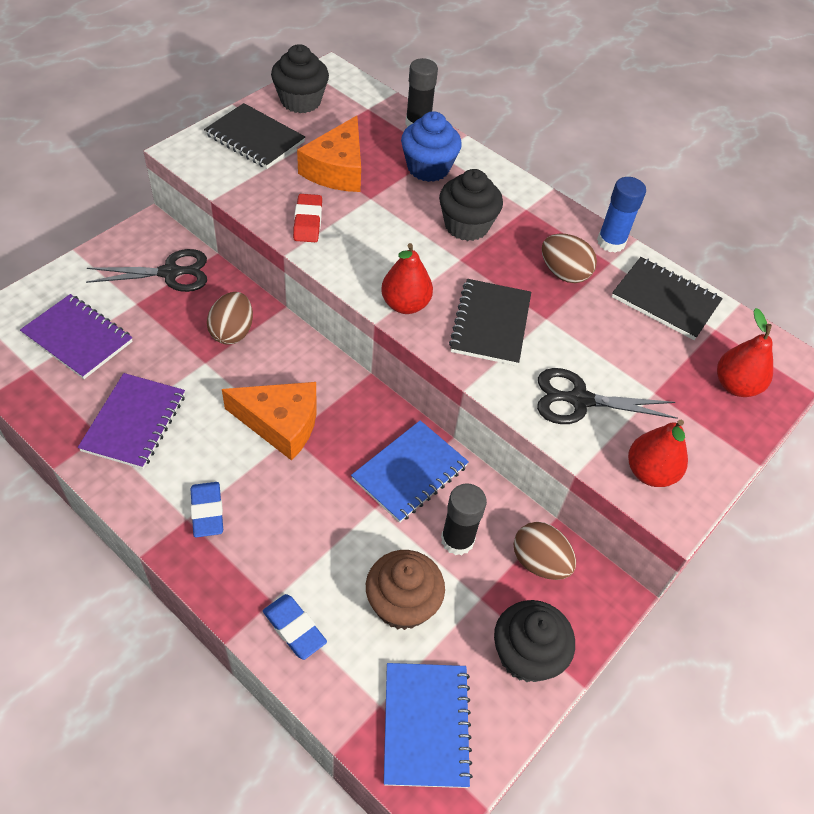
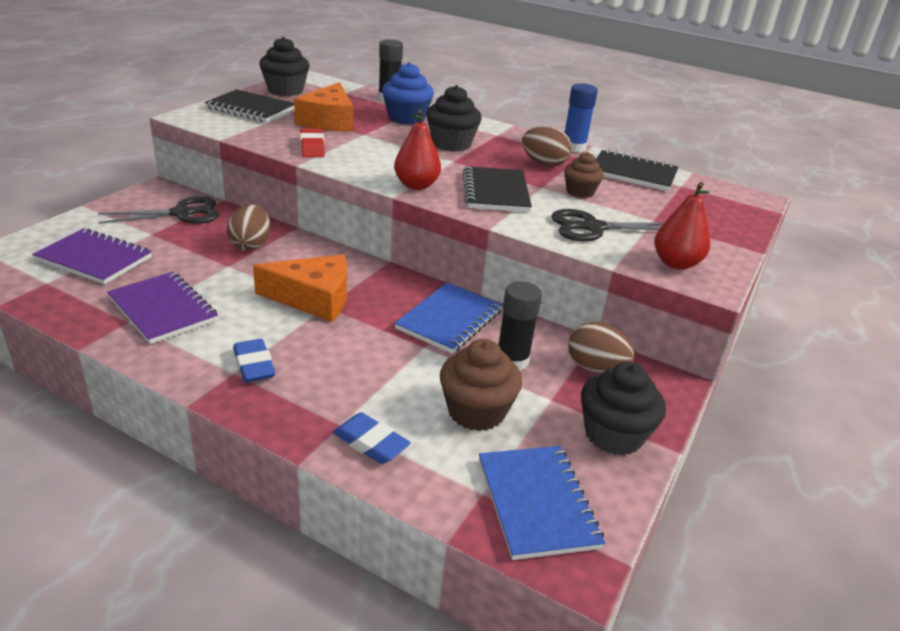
camera: 10 degrees left, 20 degrees down
(134, 422) = (163, 310): purple notebook -> purple notebook turned 45 degrees counterclockwise
(588, 332) = (580, 192): none -> brown cupcake
(735, 385) = (716, 212): red pear -> none

